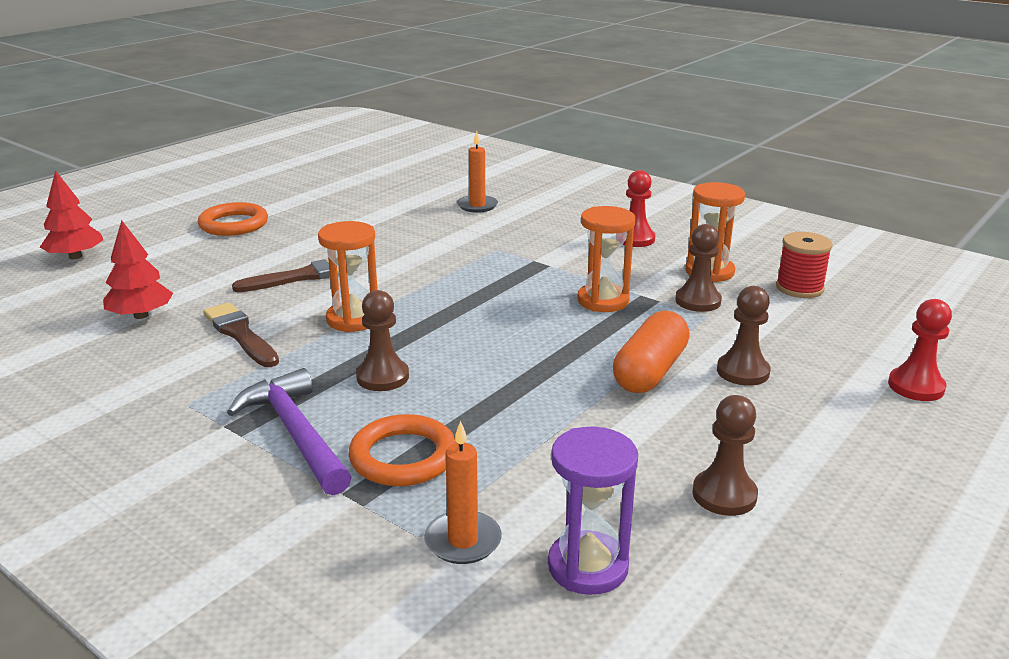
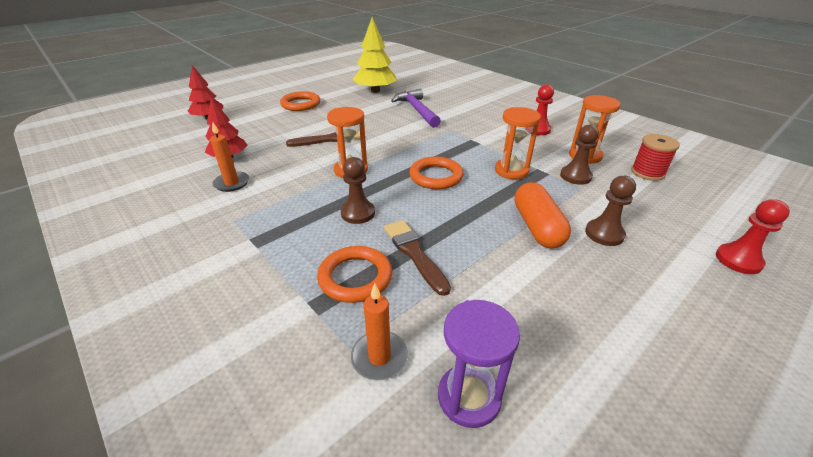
camera: 10 degrees right, 10 degrees up
(240, 334) = (281, 174): brown brush -> brown brush (414, 253)
(296, 433) = (291, 250): purple hammer -> purple hammer (417, 110)
(358, 194) = (375, 91): none -> yellow tree
(477, 206) = (443, 102): orange candle -> orange candle (232, 183)
(490, 317) = (436, 176): none -> orange ring
(650, 371) = (537, 227): orange capsule -> orange capsule turned 45 degrees counterclockwise
(724, 495) = (584, 342): brown pawn -> none

